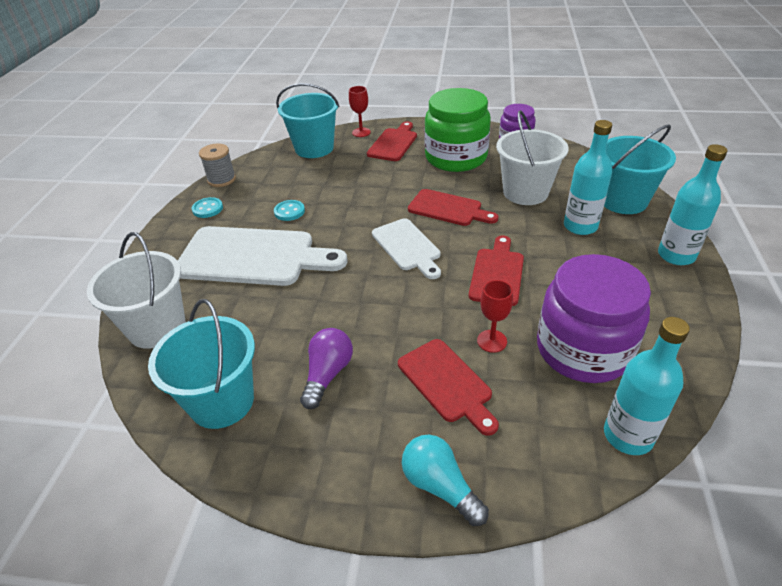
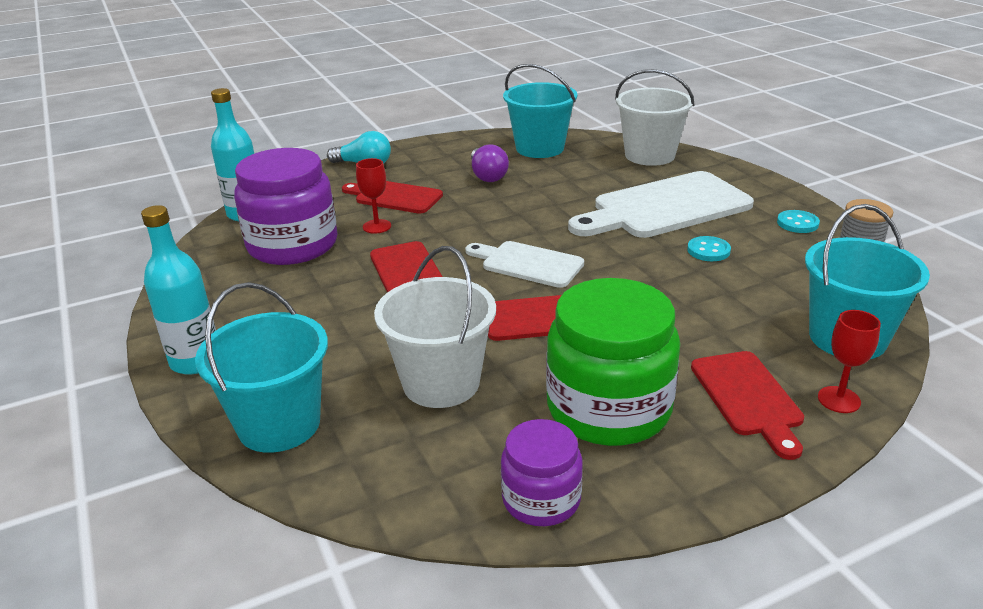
camera: 145 degrees right, 10 degrees down
(580, 226) = (334, 357): turquoise bottle -> none

